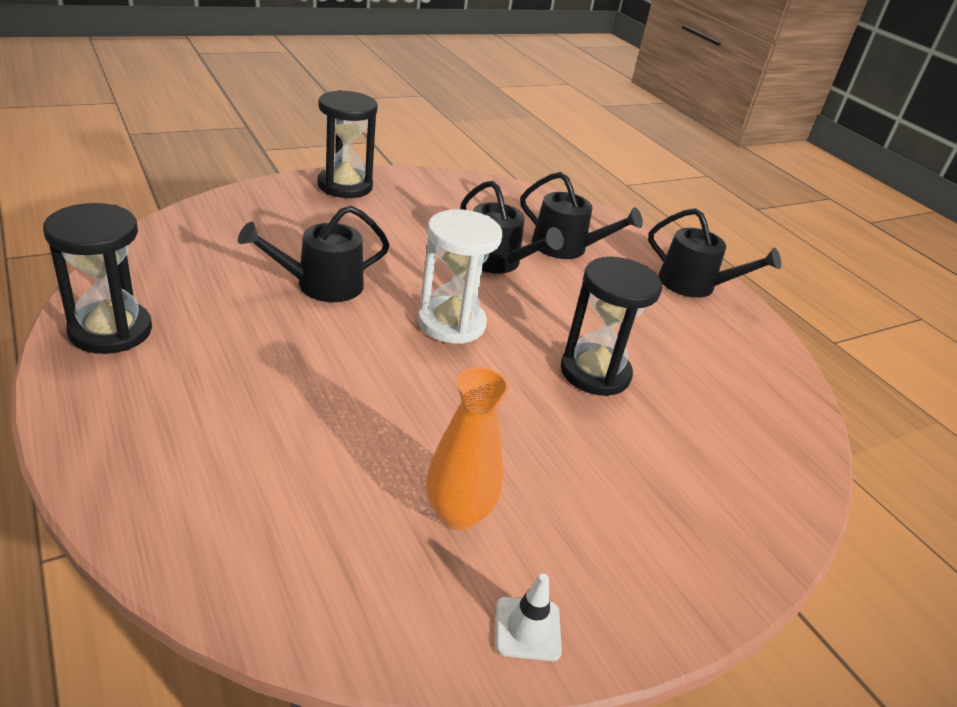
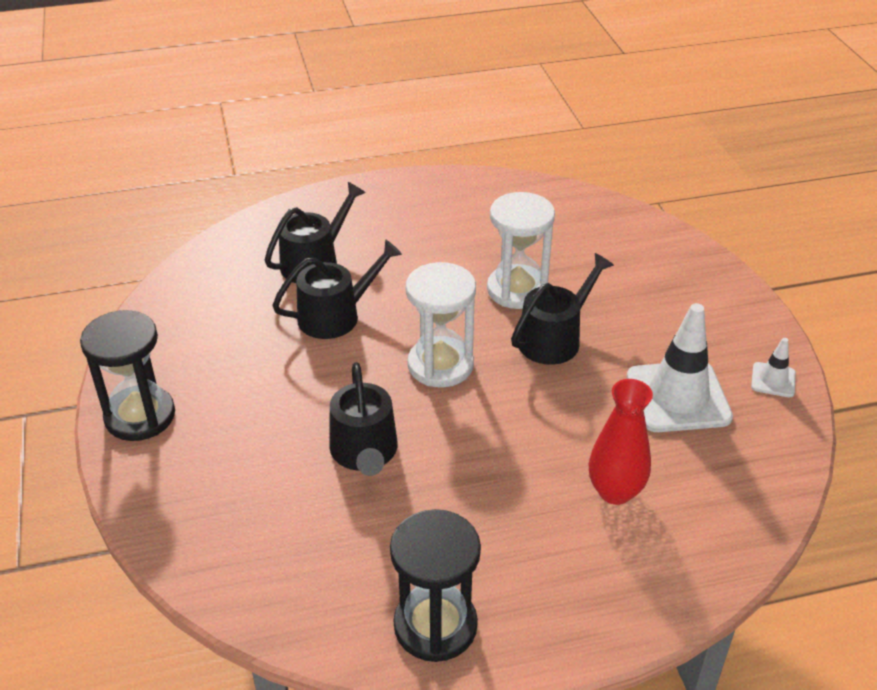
camera: 70 degrees left, 5 degrees up
(284, 451) = (615, 491): none -> red vase
(458, 513) = (678, 397): orange vase -> white traffic cone
(595, 372) = (517, 290): black hourglass -> white hourglass
(694, 284) = (391, 197): black watering can -> black watering can (554, 338)

